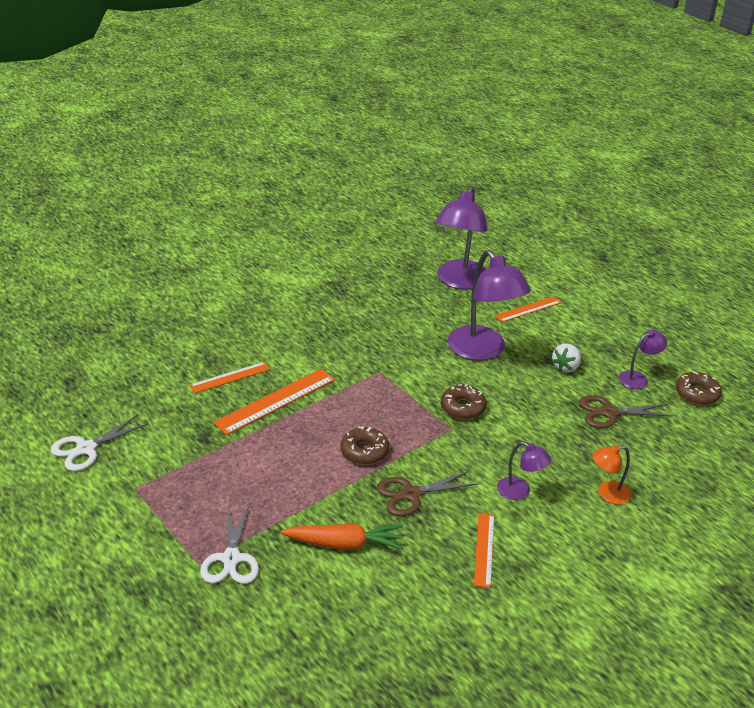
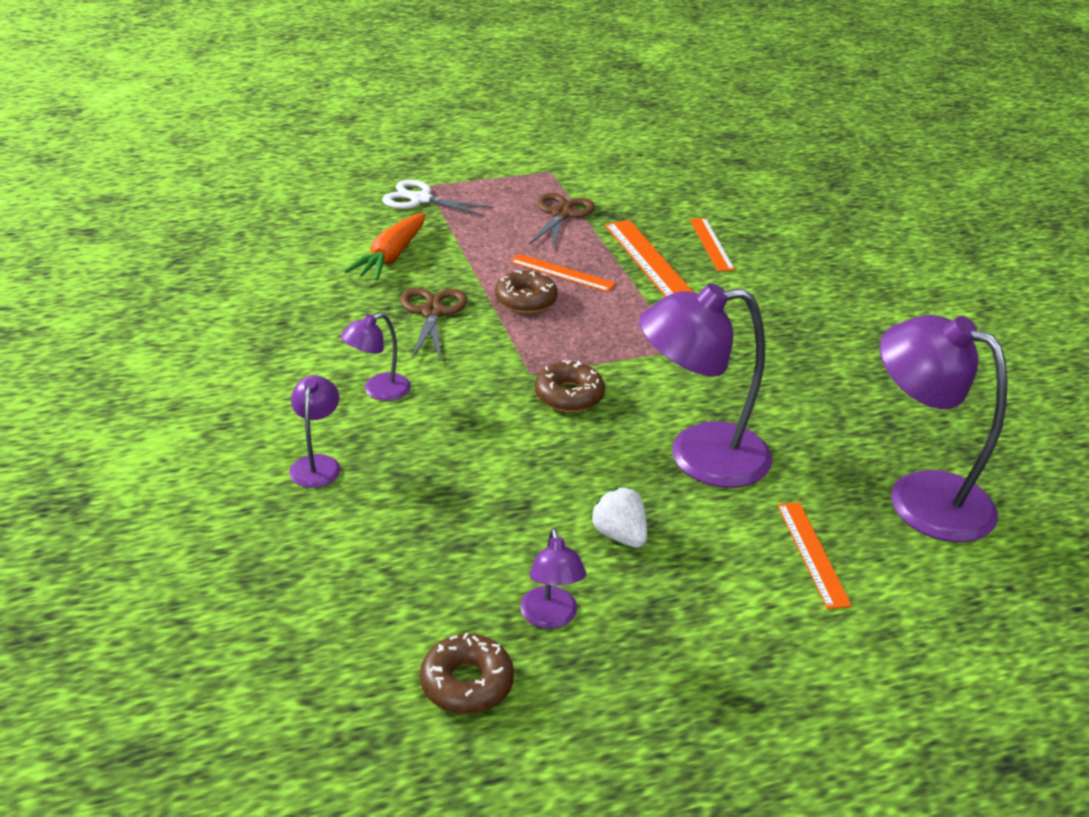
camera: 110 degrees right, 0 degrees up
(86, 449) = (622, 157): white scissors -> none
(484, 549) = (311, 336): orange ruler -> orange ruler (562, 273)
(607, 494) = (317, 464): orange lamp -> purple lamp
(609, 413) = (479, 538): brown scissors -> brown scissors (561, 214)

